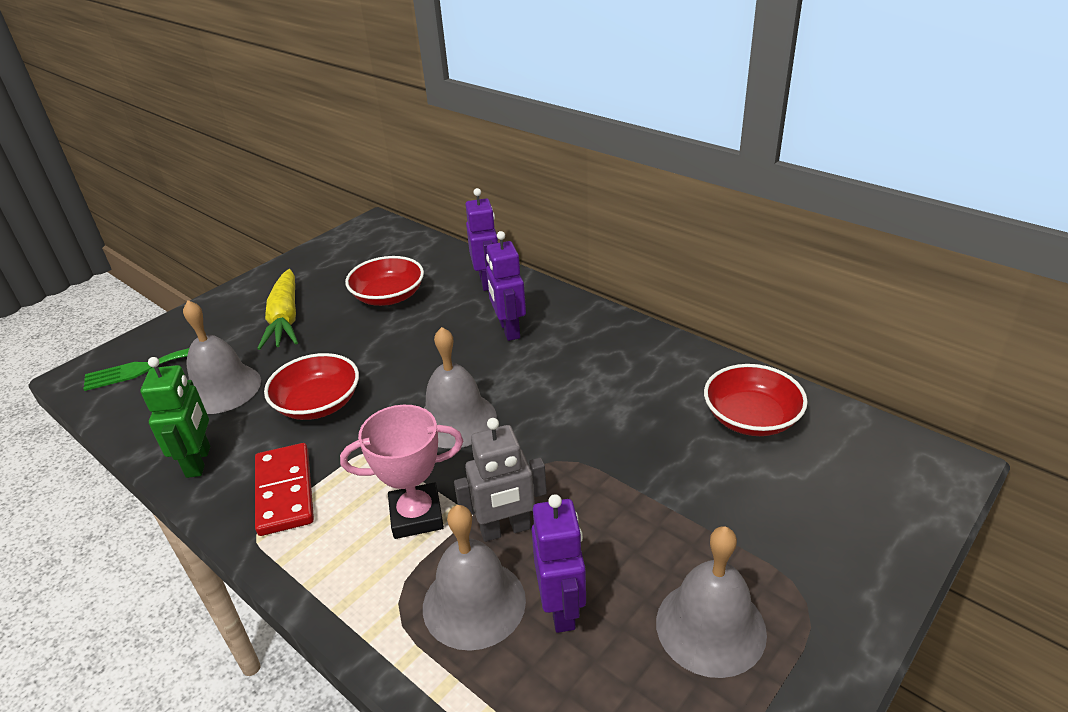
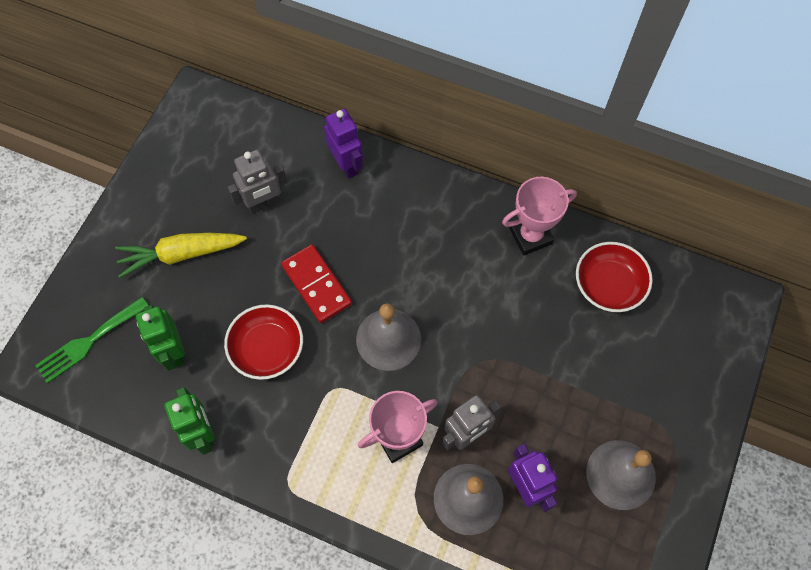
camera: 20 degrees left, 30 degrees up
(222, 388) = (173, 351): grey bell -> green robot
(285, 319) = (181, 254): yellow carrot -> yellow carrot turned 105 degrees clockwise
(285, 491) = (289, 443): red domino -> red domino (317, 285)
(388, 296) = (263, 203): red bowl -> grey robot
(509, 330) = (391, 225): purple robot -> none
(665, 361) = (530, 236): none -> pink trophy

